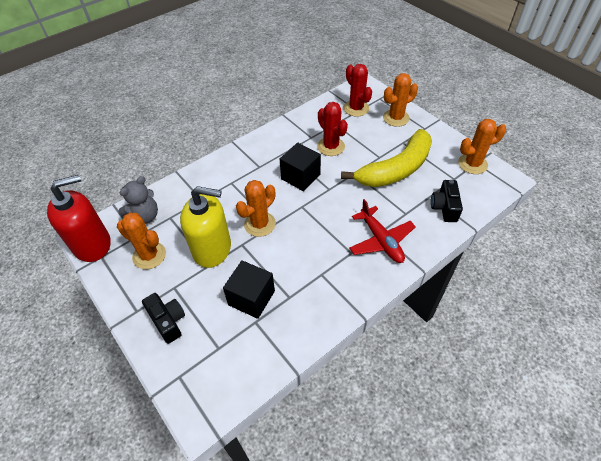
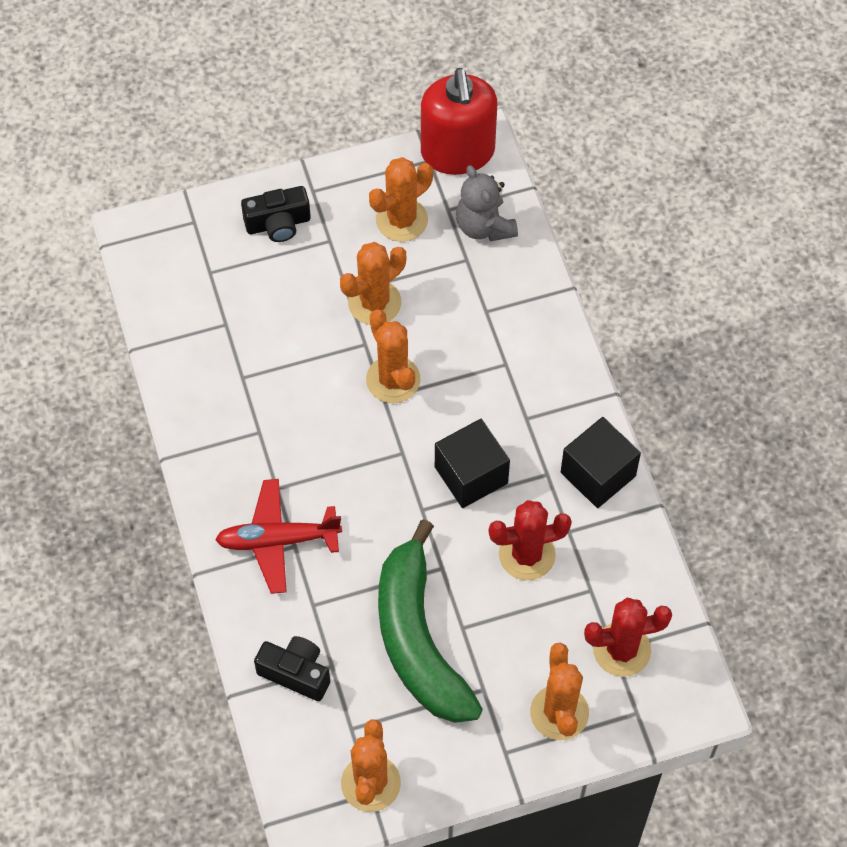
camera: 110 degrees right, 10 degrees up
(212, 249) = (374, 303): yellow soap dispenser -> orange cactus
(251, 298) = (264, 330): black cube -> black cube (598, 474)
(395, 169) = (418, 639): yellow banana -> green banana

